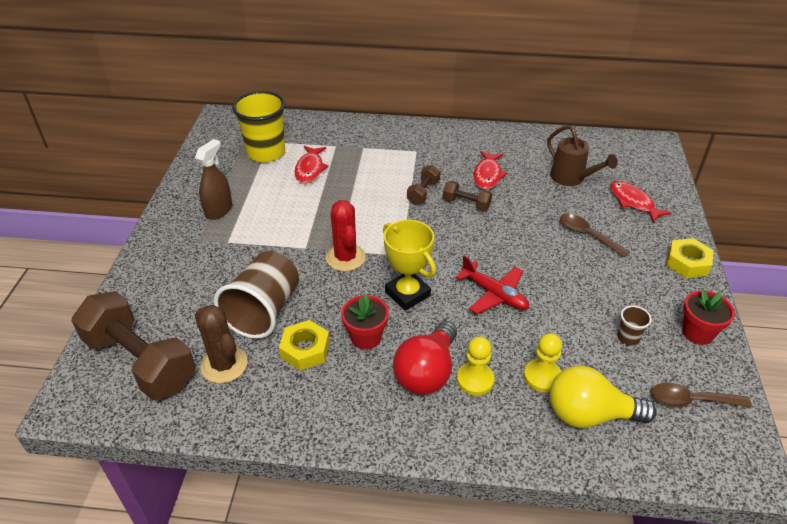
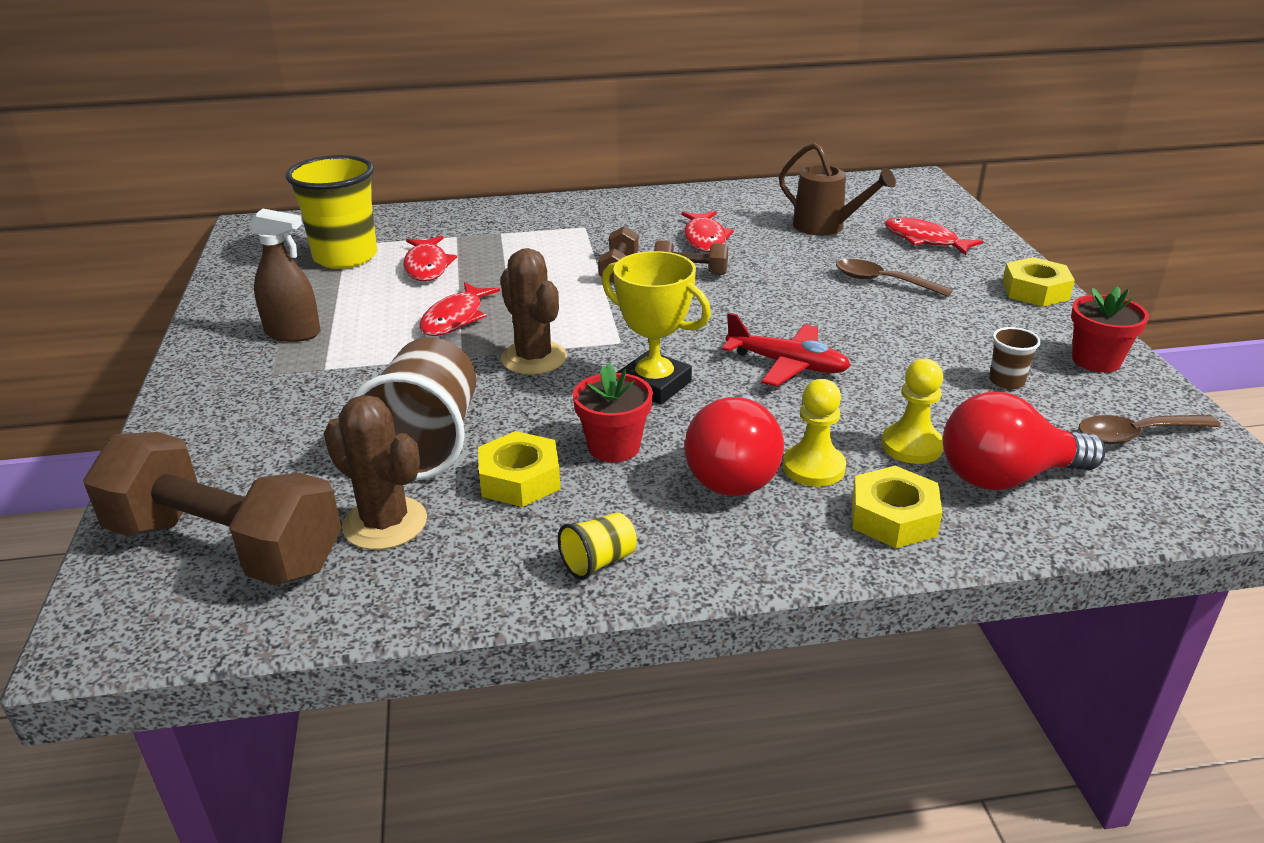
camera: 15 degrees left, 10 degrees down
(219, 210) = (293, 333): brown spray bottle -> brown spray bottle turned 90 degrees clockwise
(312, 216) = (455, 318): none -> red fish
(326, 419) = (598, 562): none -> yellow cup
(345, 258) = (533, 358): red cactus -> brown cactus
(505, 428) = (893, 517): none -> yellow nut
(589, 414) = (1006, 477): yellow light bulb -> red light bulb

